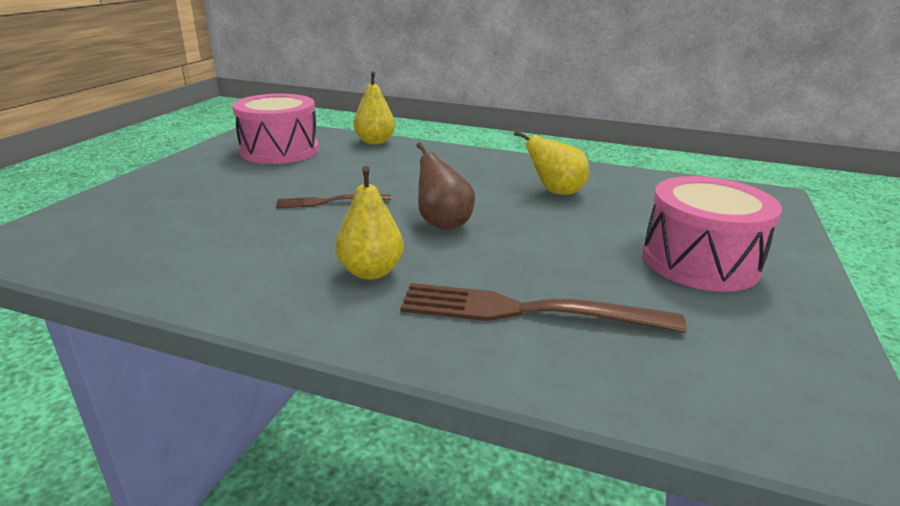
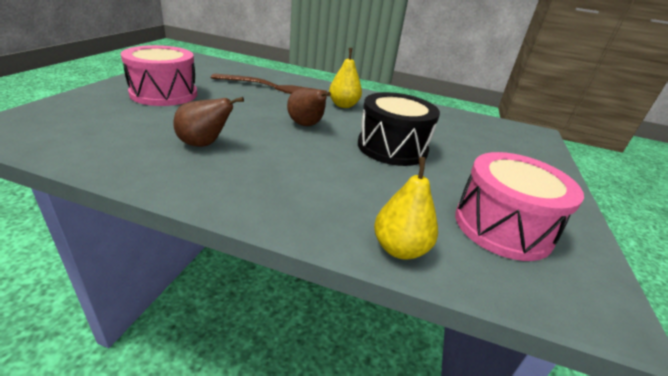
camera: 175 degrees right, 5 degrees up
(328, 201) = (392, 147): brown fork -> black drum
(555, 192) = (204, 144): yellow pear -> brown pear

